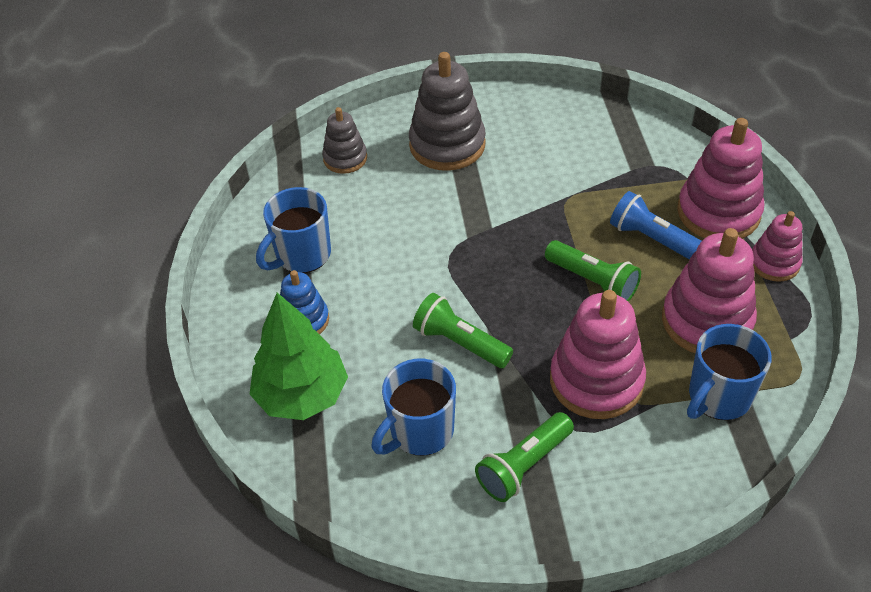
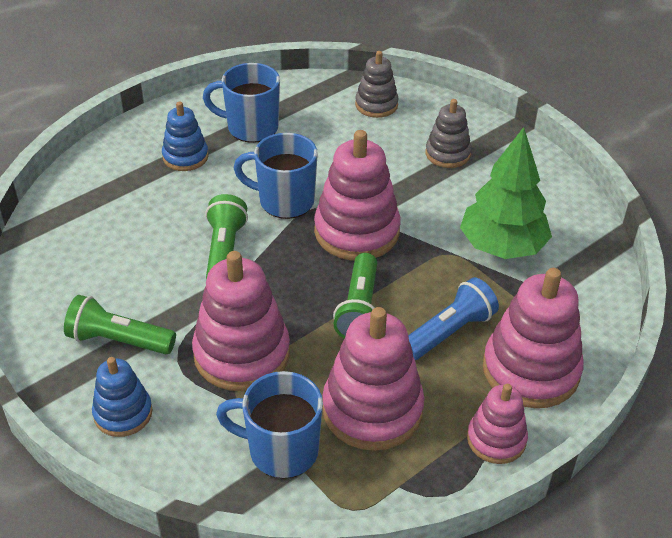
camera: 55 degrees right, 5 degrees down
(302, 395) = (112, 187): green tree -> green tree (502, 246)
(420, 431) = (116, 265): blue mug -> blue mug (284, 201)
(447, 145) = (447, 154): grey stacking toy -> grey stacking toy, size x0.58
(500, 243) = (356, 231): none -> pink stacking toy
(617, 494) = (123, 413): none -> blue stacking toy
(652, 239) = (449, 332): blue flashlight -> blue flashlight turned 45 degrees clockwise

